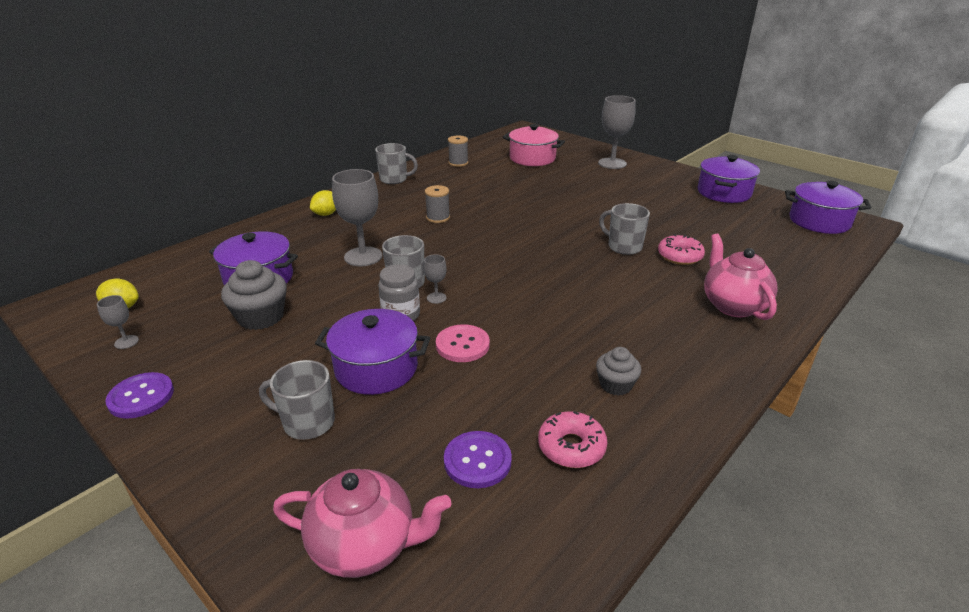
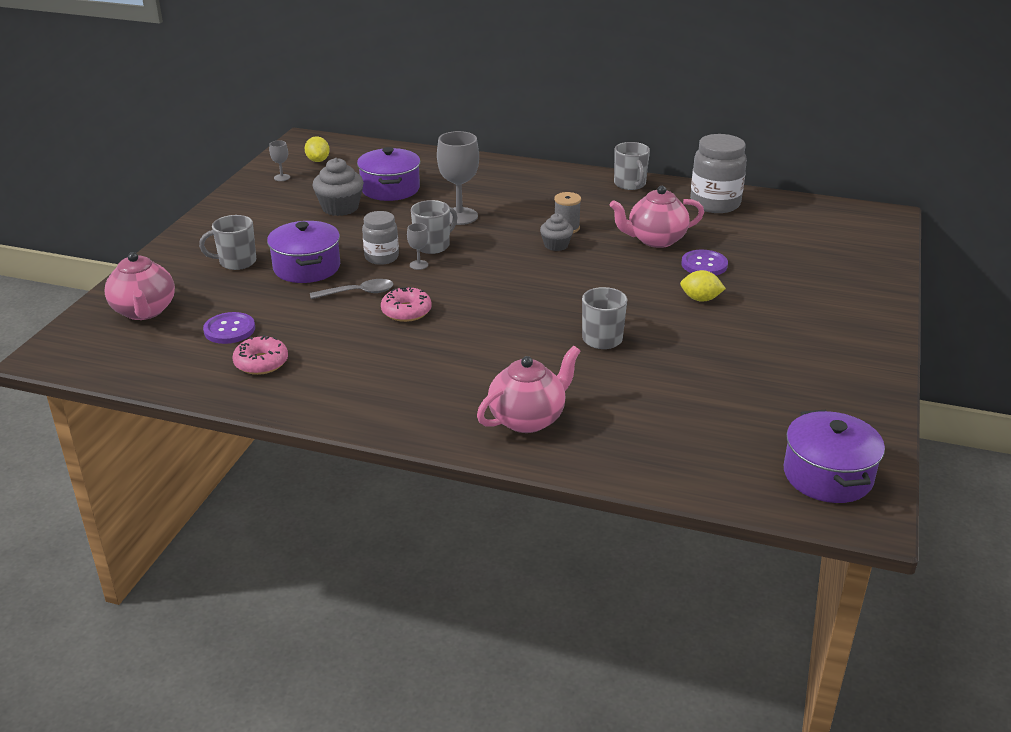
camera: 65 degrees right, 0 degrees up
(141, 397) = (232, 204): purple button -> purple button (704, 265)
(307, 422) = (236, 262): grey mug -> grey mug turned 90 degrees counterclockwise
(326, 214) = (520, 178): yellow lemon -> yellow lemon (700, 299)
(458, 163) = (715, 204): grey spool -> grey jar
(462, 345) = (358, 293): pink button -> grey spoon
(491, 193) = (655, 240): none -> pink teapot
(532, 158) = (787, 241): pink pot -> none
(612, 163) = (842, 295): grey goblet -> none
(615, 385) = (347, 370): grey cupcake -> grey cupcake (556, 245)
(679, 256) = (612, 375): pink donut -> pink donut (406, 311)
(724, 193) = (841, 390): purple pot -> none

